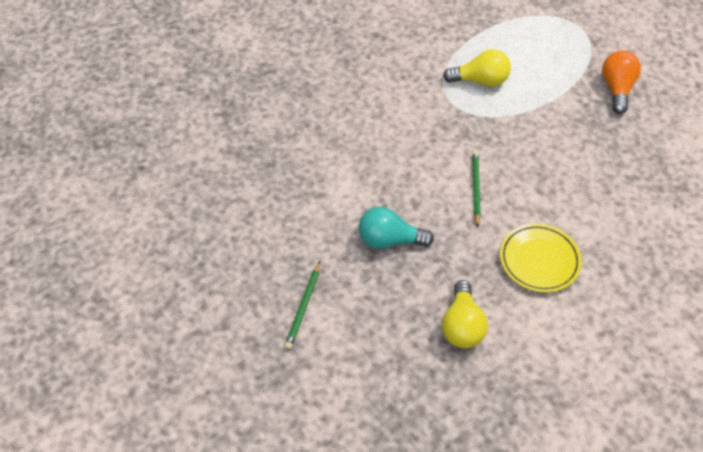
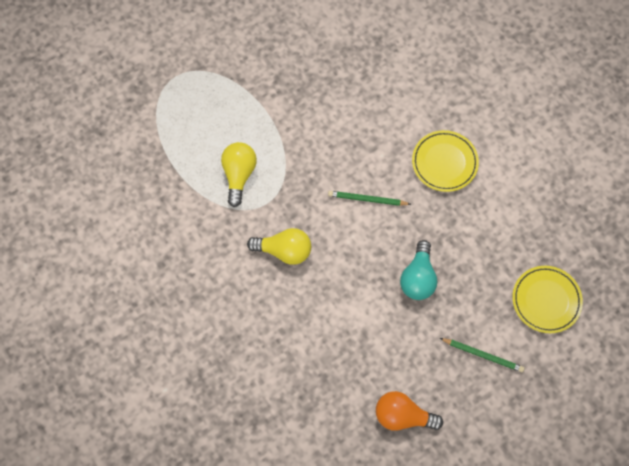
camera: 85 degrees left, 15 degrees up
(378, 374) = (546, 300): none -> yellow plate
(462, 325) = (503, 231): yellow light bulb -> yellow light bulb (284, 251)
(617, 89) = (263, 62): orange light bulb -> orange light bulb (402, 416)

